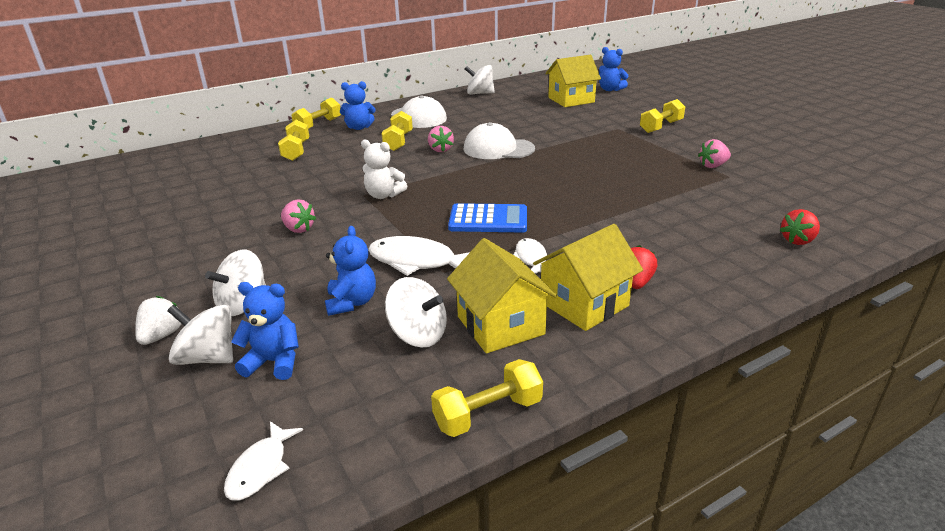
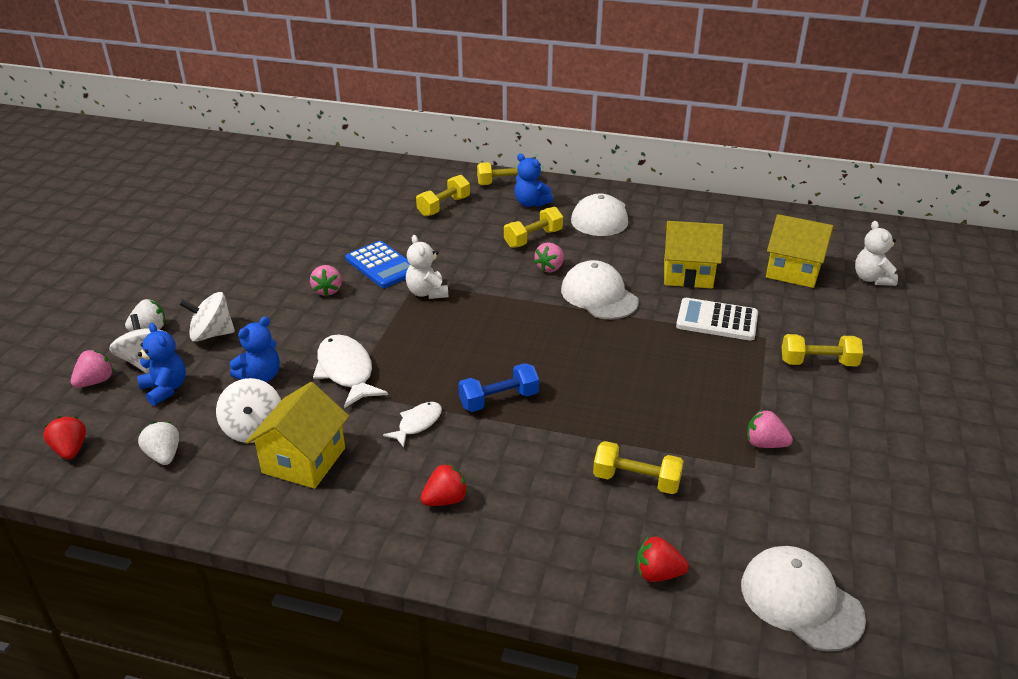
camera: 45 degrees right, 5 degrees up
(177, 404) = (95, 381): none -> pink strawberry
(261, 468) = (70, 450): white fish -> red strawberry
(374, 402) = (164, 455): none -> white strawberry
(479, 93) = (713, 212): white spinning top -> none
(488, 220) = (454, 367): blue calculator -> blue calculator (382, 265)
(488, 414) = (196, 511): yellow dumbbell -> yellow dumbbell (636, 480)
(552, 220) = (499, 400): none -> blue dumbbell
(581, 132) = (717, 320): none -> white calculator
(584, 304) = (379, 487): yellow house -> yellow house (688, 274)
(610, 89) = (872, 279): blue teddy bear -> white teddy bear
(861, 211) = (800, 601): none -> white cap

